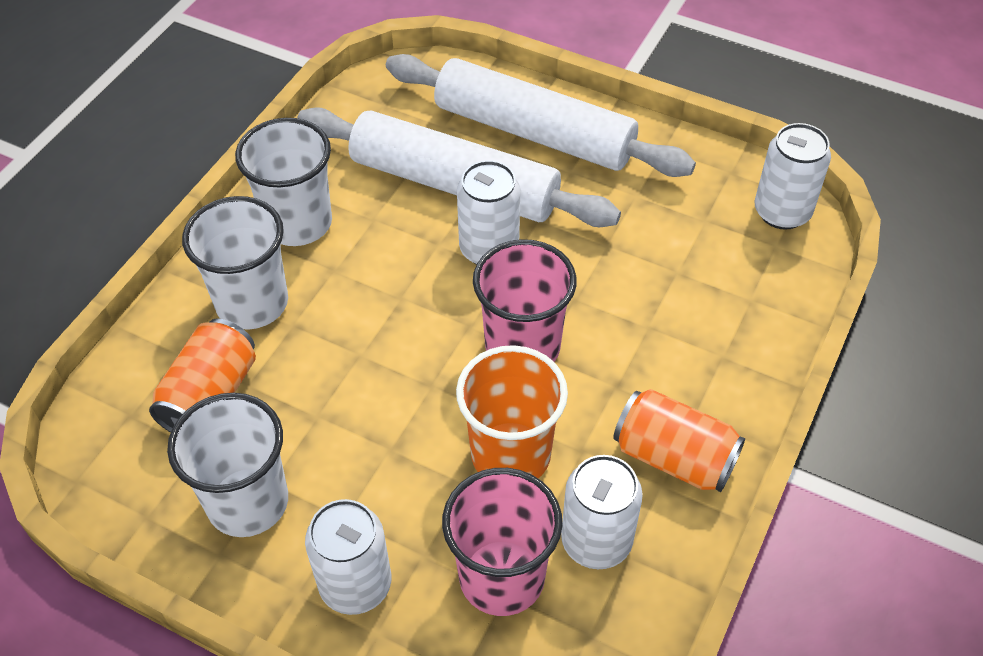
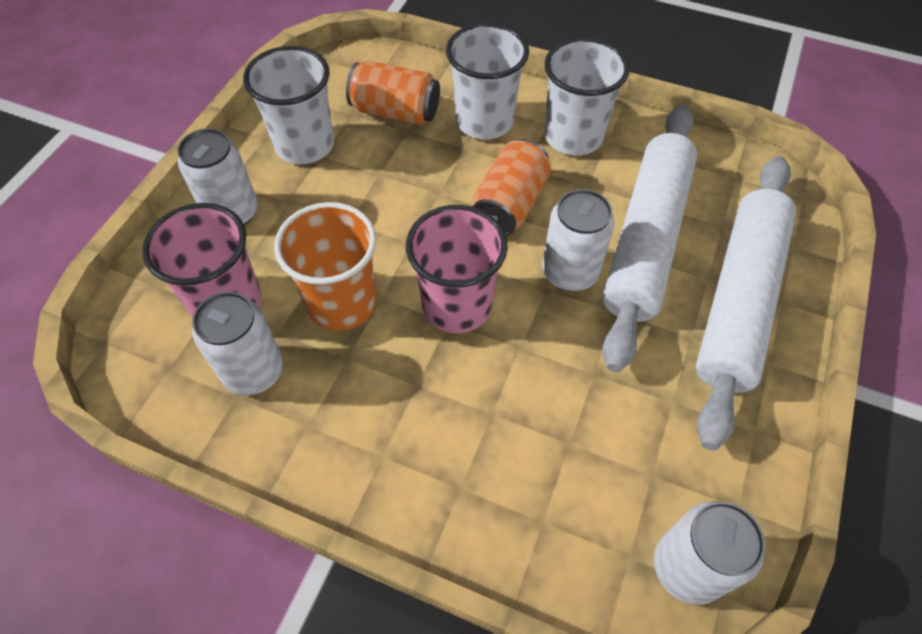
camera: 85 degrees right, 5 degrees up
(674, 457) = (337, 436): orange can -> orange can (509, 205)

